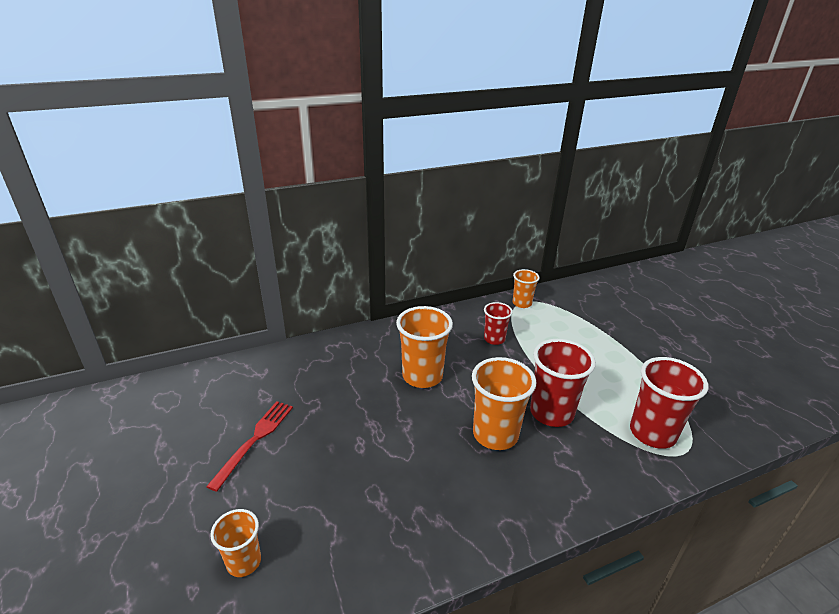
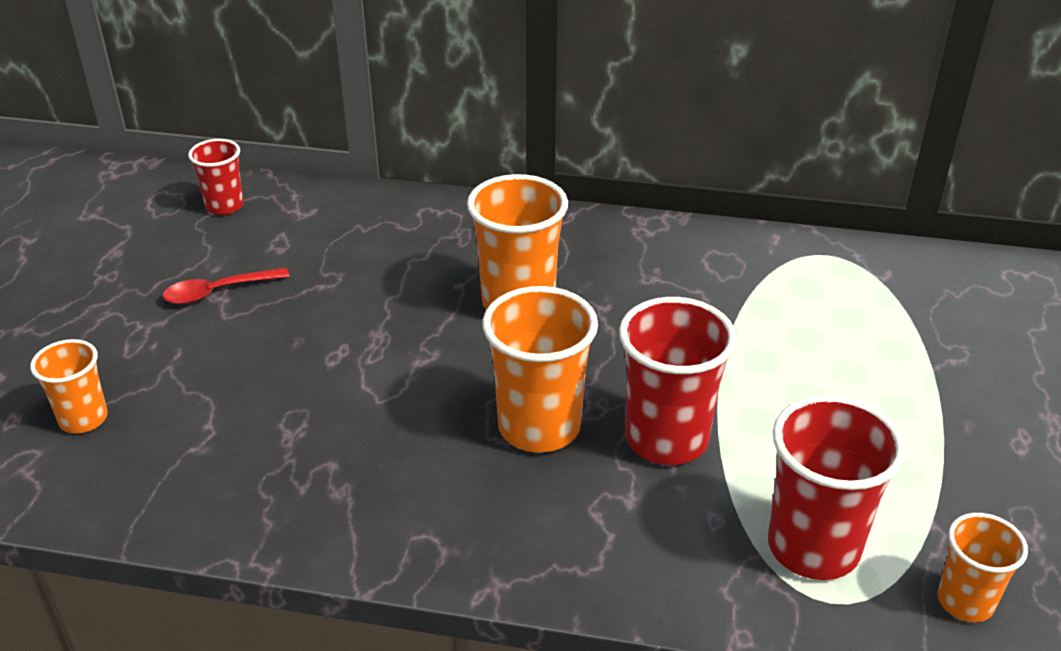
camera: 35 degrees right, 5 degrees up
(255, 440) = (218, 292): red fork -> red spoon
(494, 339) = (698, 294): red cup -> red cup (224, 206)
(522, 303) = (819, 256): orange cup -> orange cup (965, 601)

